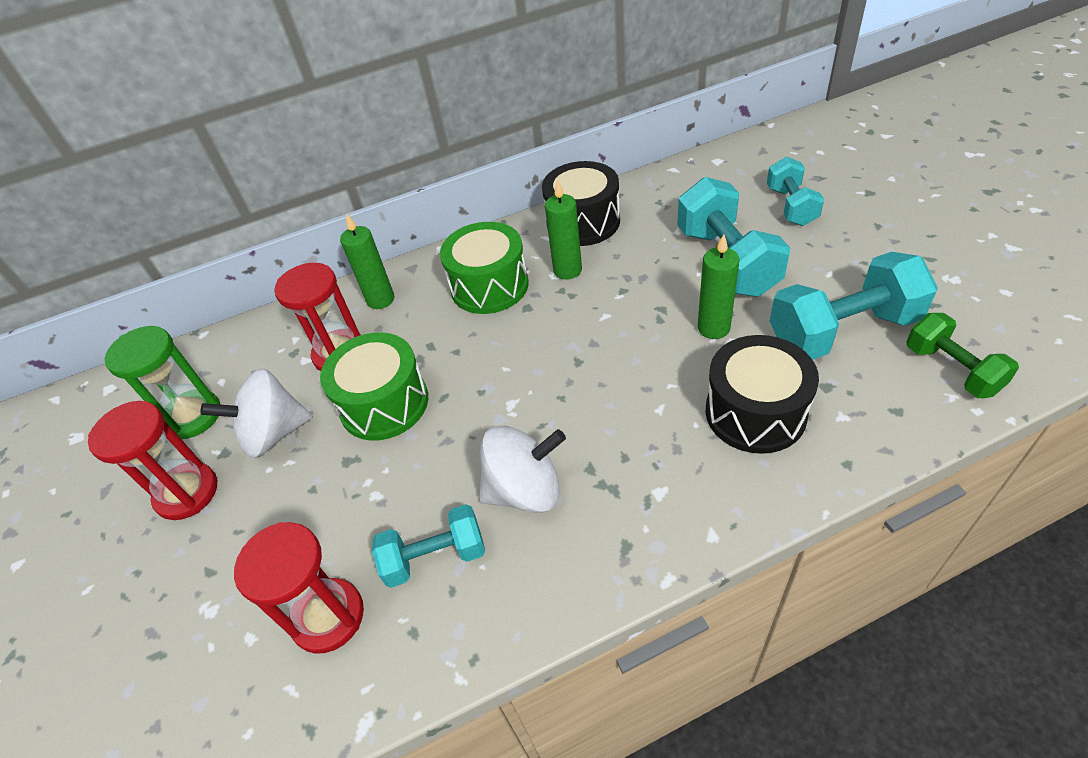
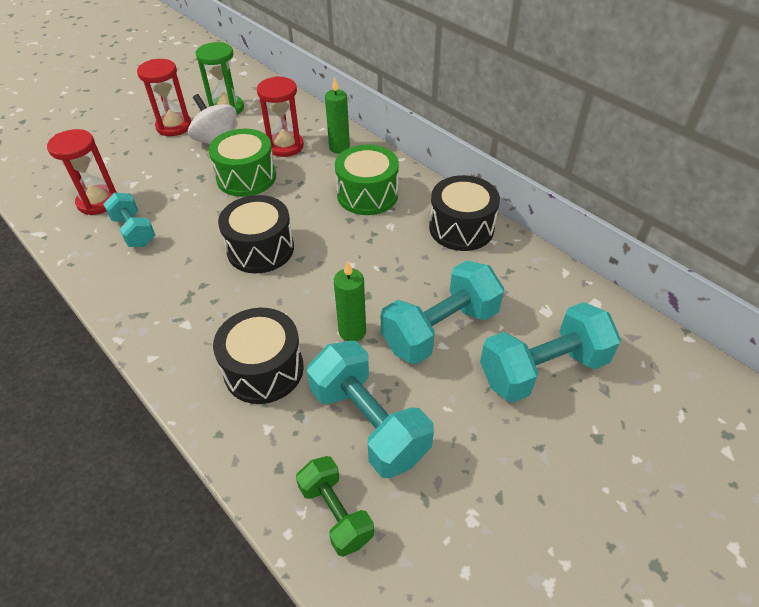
camera: 65 degrees right, 0 degrees up
(525, 490) = (183, 257): white spinning top -> none
(544, 399) = (260, 249): none -> black drum
(567, 270) = (397, 232): green candle -> none
(791, 206) = (542, 369): turquoise dumbbell -> turquoise dumbbell, size x1.65
(952, 369) = (336, 513): green dumbbell -> green dumbbell turned 75 degrees counterclockwise

